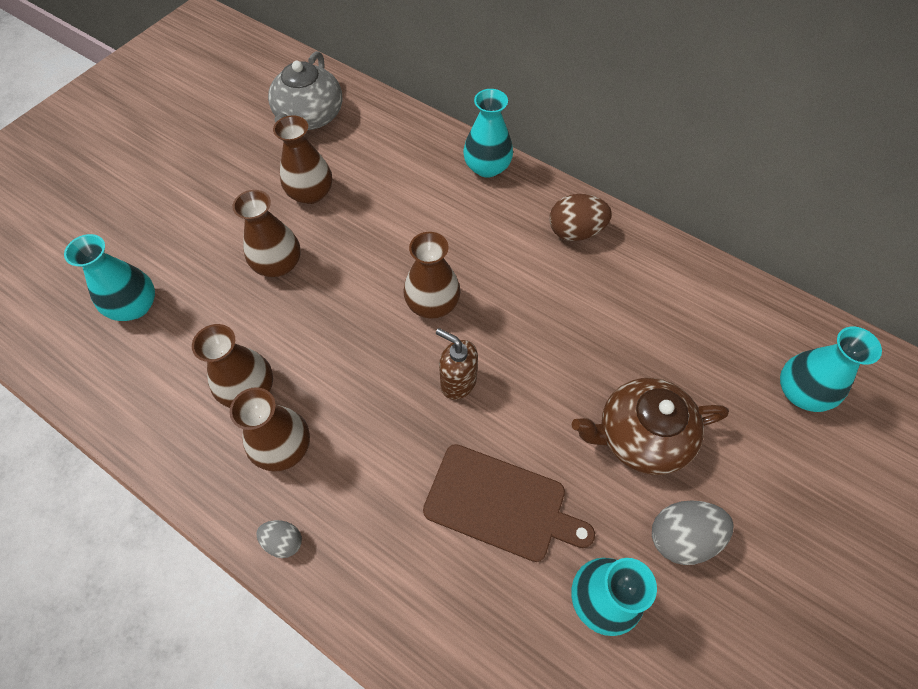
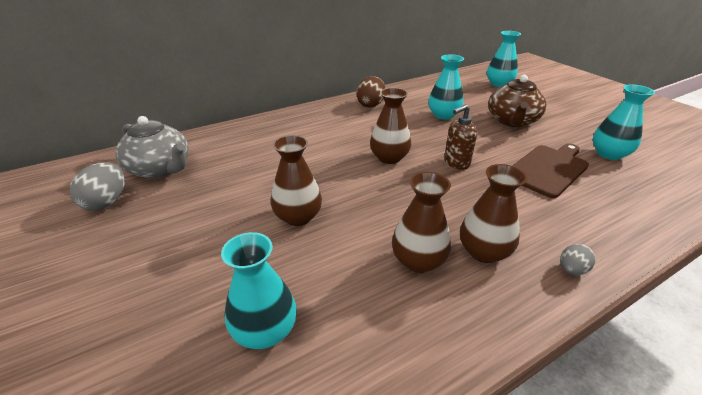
camera: 65 degrees left, 25 degrees down
(311, 193) = (241, 185): brown vase -> none
(487, 167) = (297, 116): turquoise vase -> turquoise vase (443, 115)
(681, 537) = (572, 126): grey egg -> grey egg (107, 202)

